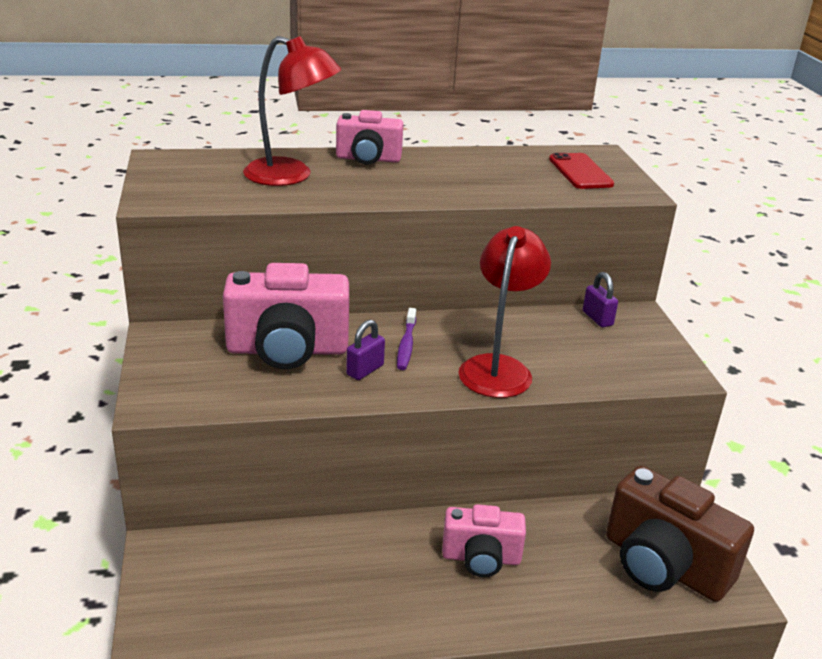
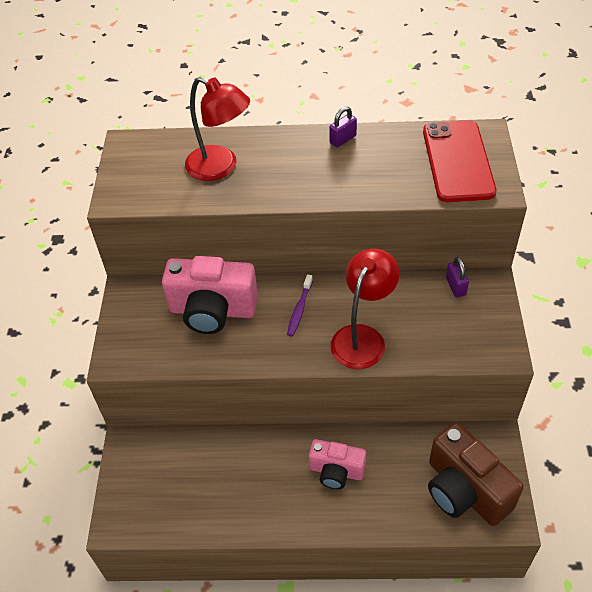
camera: 15 degrees right, 20 degrees up
(365, 370) = (264, 334): purple padlock -> purple padlock (343, 139)
(368, 159) = (286, 143): pink camera -> none
(580, 172) = (457, 161): red phone -> red phone, size x1.66

